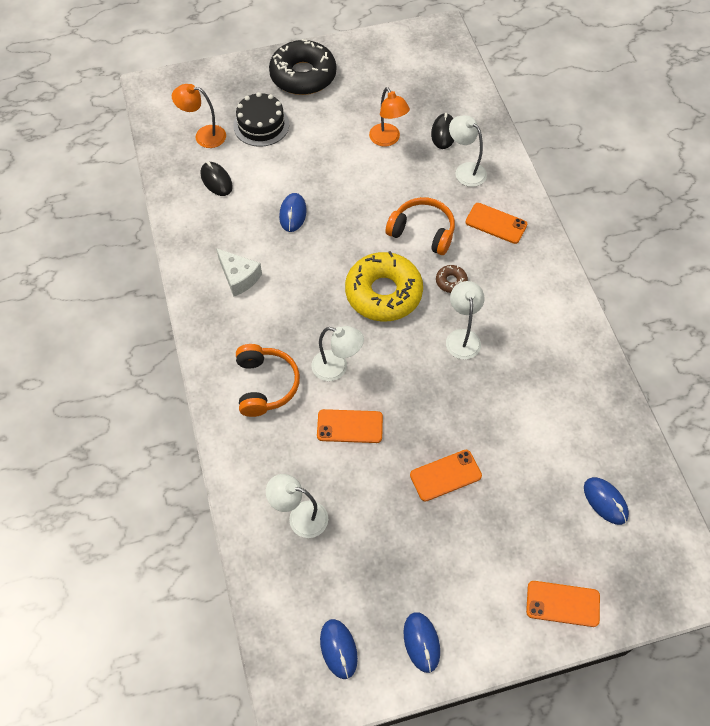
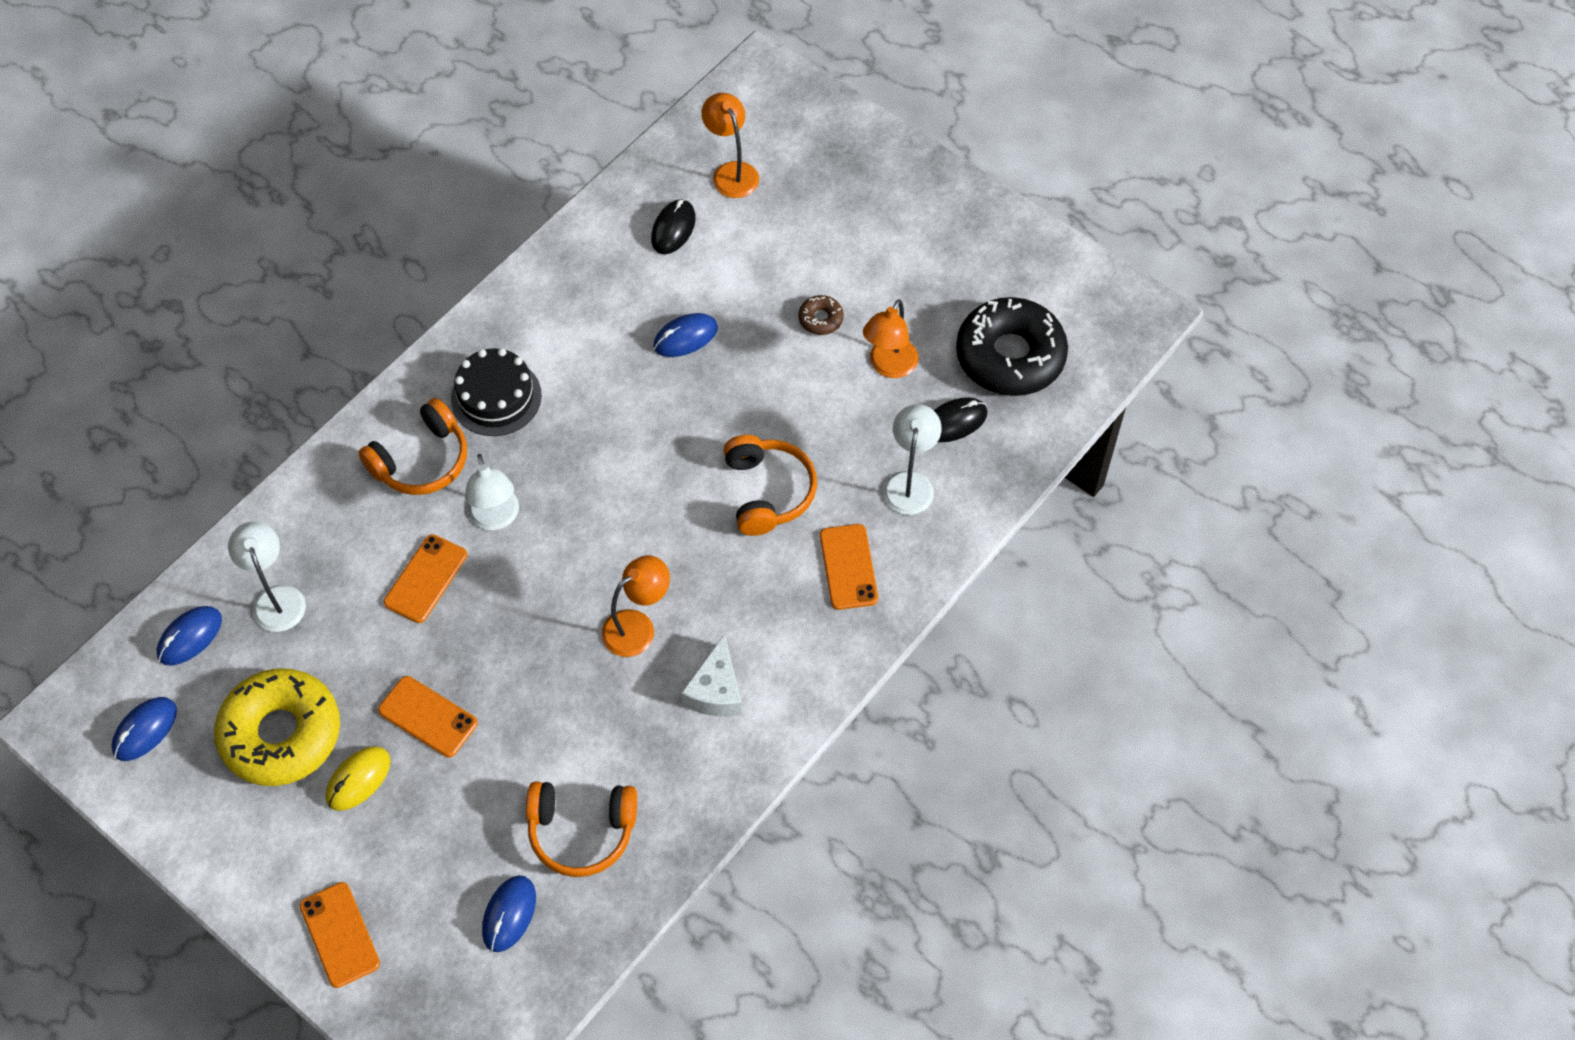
camera: 55 degrees right, 0 degrees up
(239, 277) = (549, 341): white cheese -> white cheese (716, 691)
(261, 125) = (798, 218): black cake -> black cake (496, 397)
(303, 75) = (918, 211): black donut -> black donut (1010, 356)
(350, 426) = (426, 579): orange phone -> orange phone turned 60 degrees clockwise
(383, 293) = (640, 503): yellow donut -> yellow donut (281, 734)
(421, 642) = (202, 809): blue mouse -> blue mouse (190, 637)
(451, 281) = (714, 567): brown donut -> brown donut (820, 319)
(462, 337) = (637, 626): white lamp -> orange lamp
(462, 537) = (358, 779): none -> yellow mouse
(574, 435) = (582, 831): none -> orange headphones

